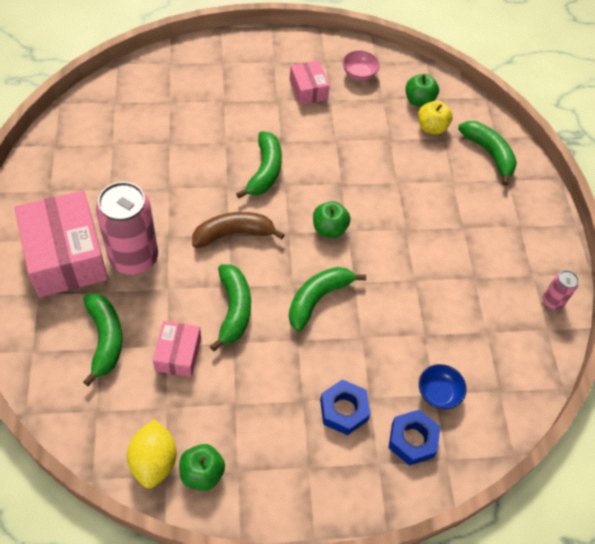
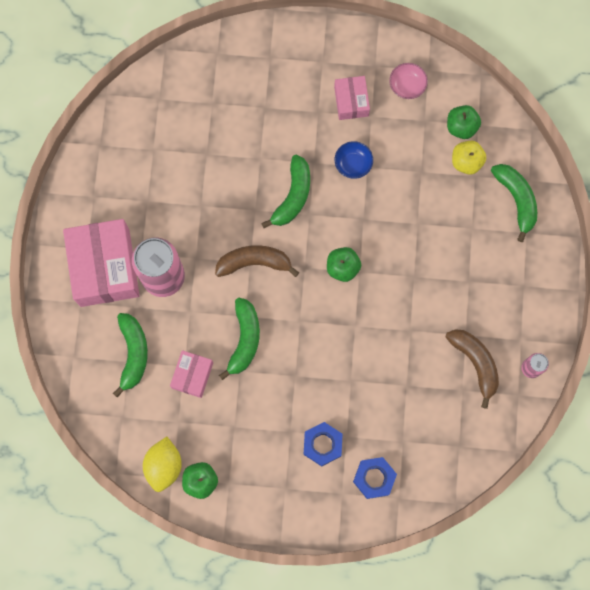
camera: 15 degrees right, 20 degrees up
(318, 299) = (319, 338): green banana -> none
(438, 393) = (405, 440): blue bowl -> blue bowl (353, 164)
(492, 303) = (475, 363): none -> brown banana

